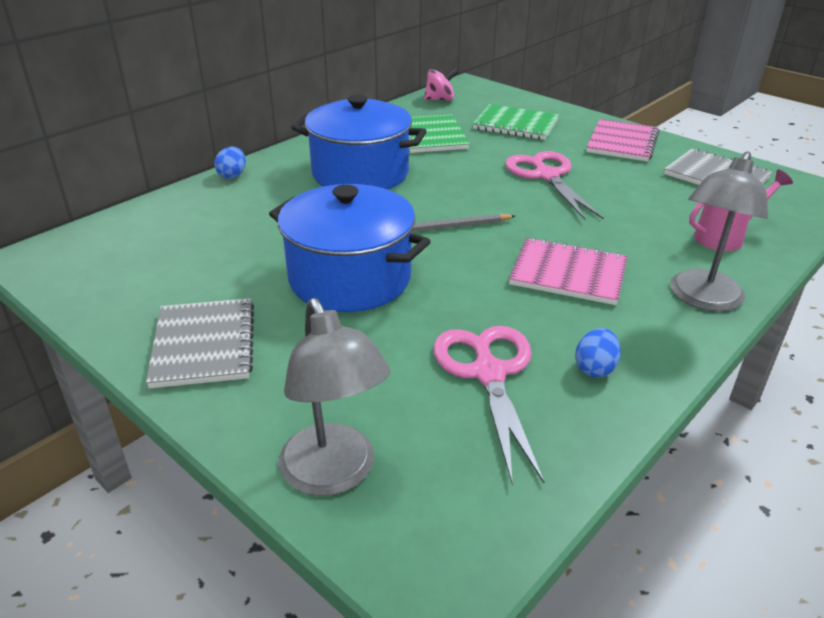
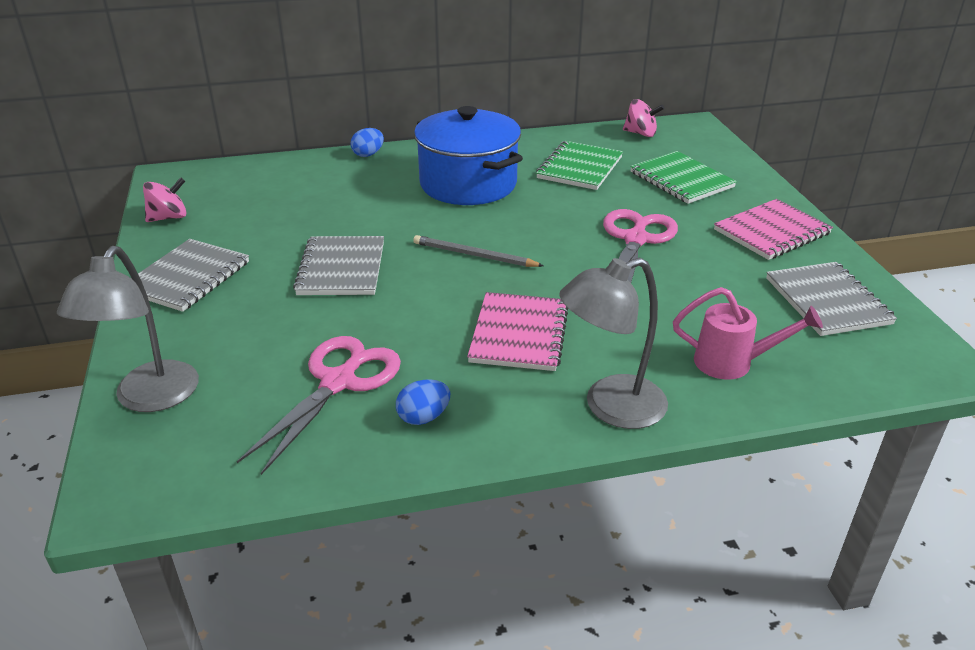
camera: 35 degrees right, 0 degrees up
(95, 297) = (169, 217): none -> pink spinning top
(350, 278) = (341, 268): blue pot -> grey notebook
(568, 274) = (519, 334): pink notebook -> pink notebook turned 45 degrees clockwise

